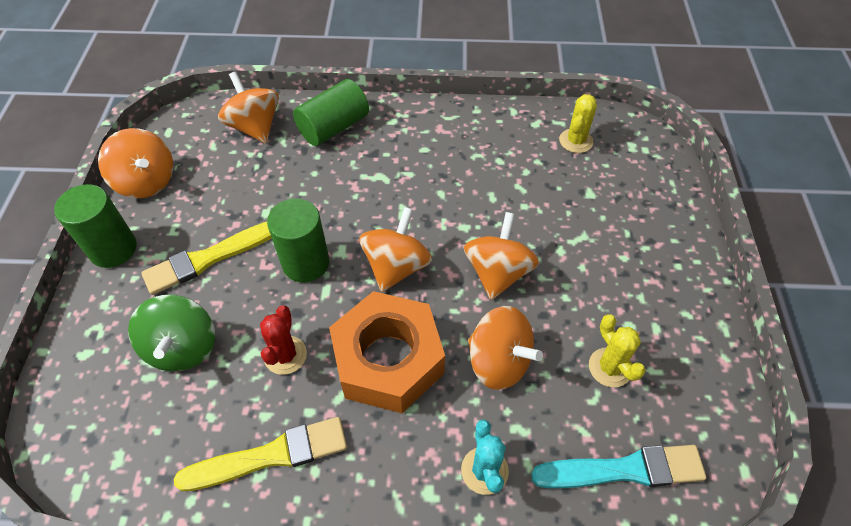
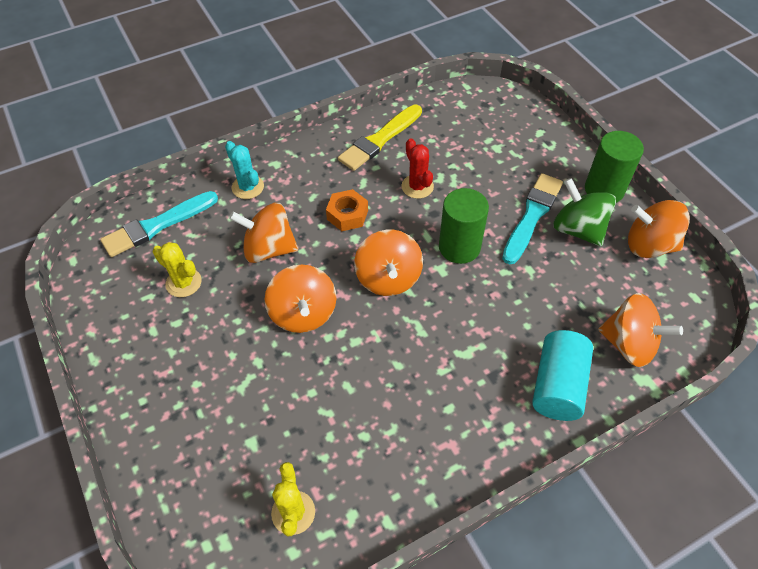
camera: 150 degrees right, 0 degrees up
(183, 347) = (485, 161): green spinning top -> green spinning top (578, 229)
(208, 258) = (532, 216): yellow brush -> turquoise brush
(334, 127) = (557, 385): green cylinder -> turquoise cylinder
(388, 360) = (347, 215): orange nut -> orange nut, size x0.48

